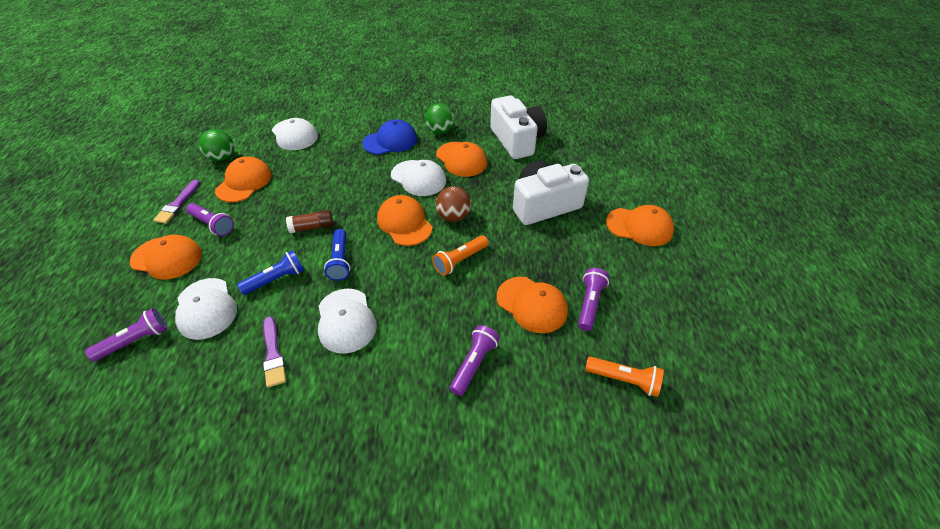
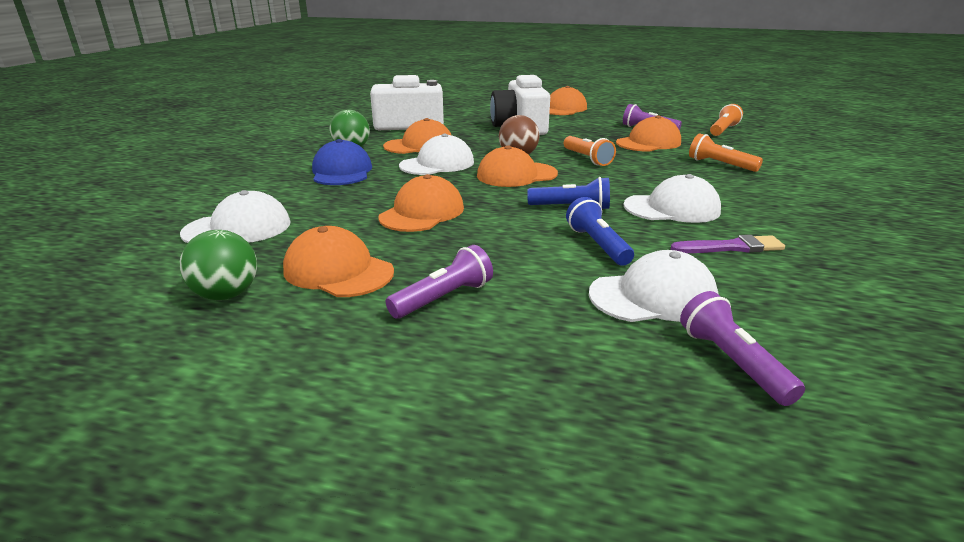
camera: 75 degrees left, 20 degrees down
(167, 258) = (518, 343): orange cap -> orange cap (422, 212)
(178, 204) = (346, 342): purple brush -> none
(312, 227) = (496, 221): brown glue stick -> none
(474, 364) = (720, 165): purple flashlight -> orange flashlight

